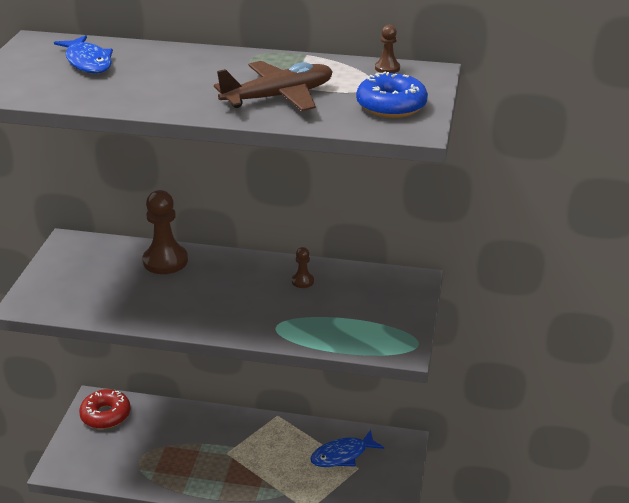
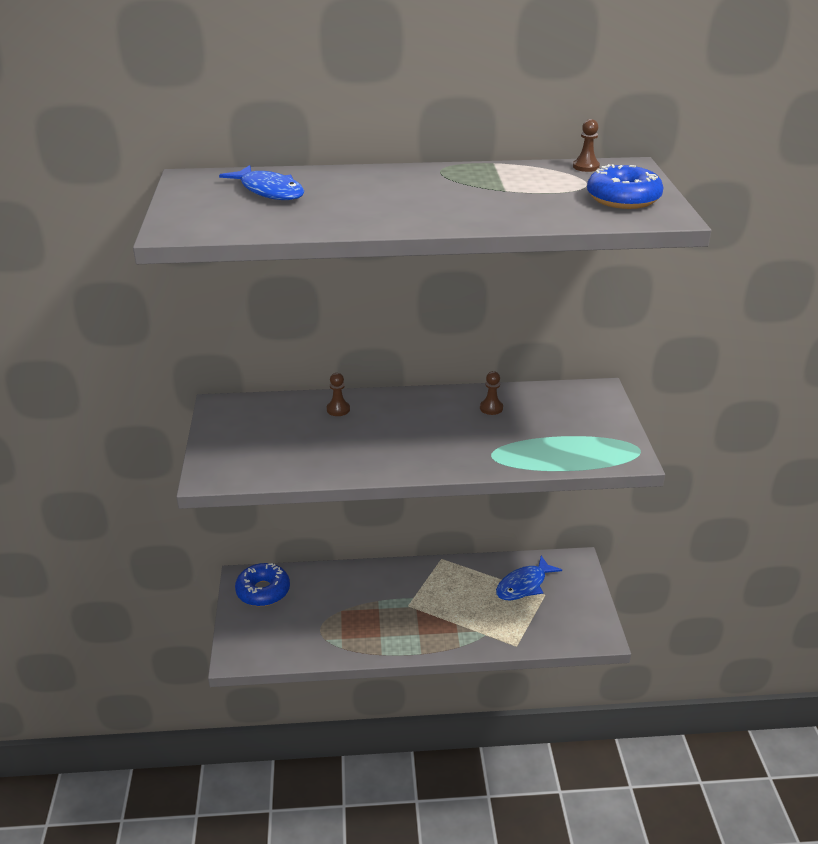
camera: 15 degrees left, 0 degrees up
(105, 415) = (263, 591): red donut -> blue donut
(165, 261) = (338, 409): brown pawn -> brown pawn, size x0.48
(279, 97) = (504, 202): brown plane -> none

